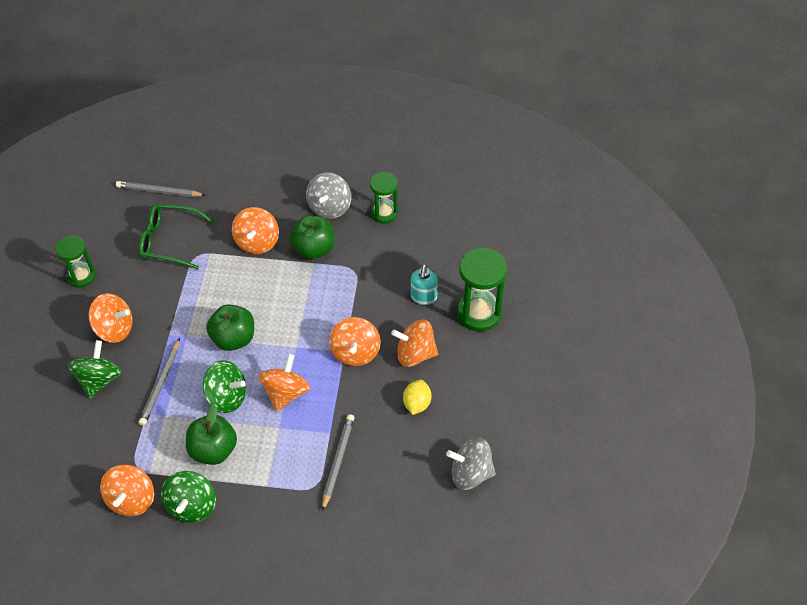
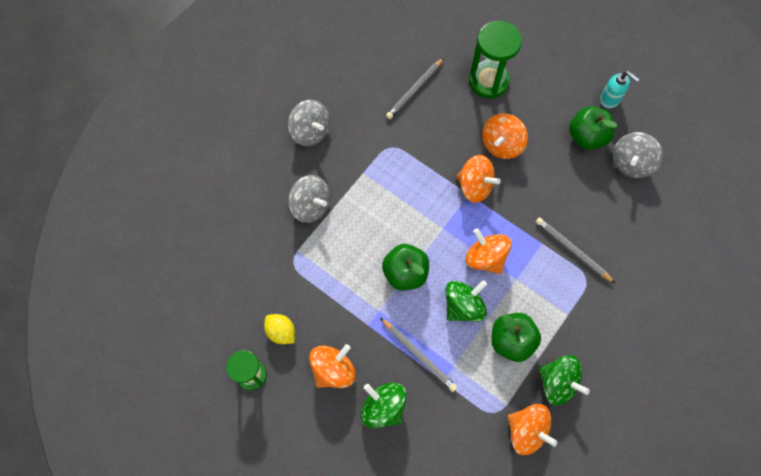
camera: 60 degrees left, 15 degrees up
(159, 191) = (193, 262): grey pencil -> grey pencil (414, 90)
(169, 241) = (260, 278): green glasses -> none
(257, 242) = (311, 206): orange spinning top -> grey spinning top
(314, 249) = (348, 165): green apple -> green apple (586, 137)
(384, 213) = (344, 95): green hourglass -> none
(417, 404) = (549, 167): yellow lemon -> yellow lemon (281, 332)
(423, 297) = (450, 111): turquoise soap dispenser -> turquoise soap dispenser (610, 100)

